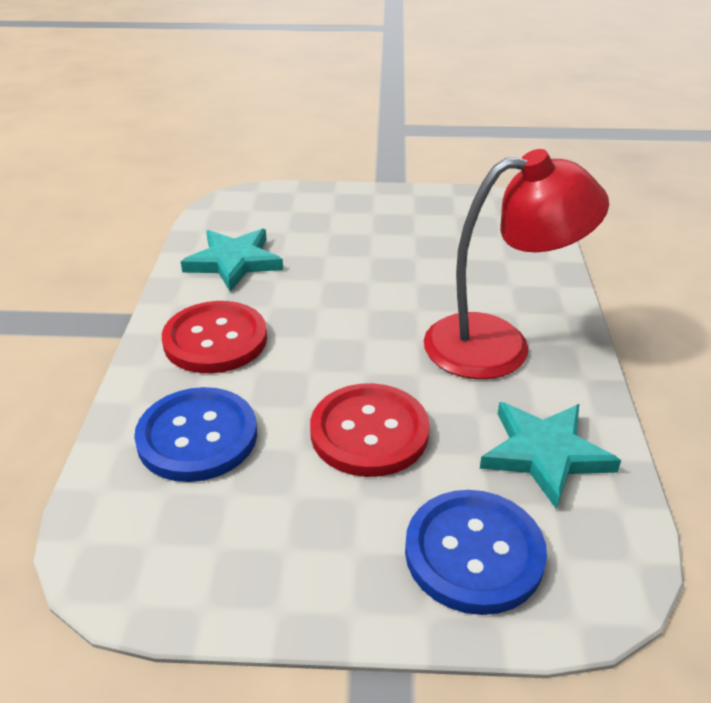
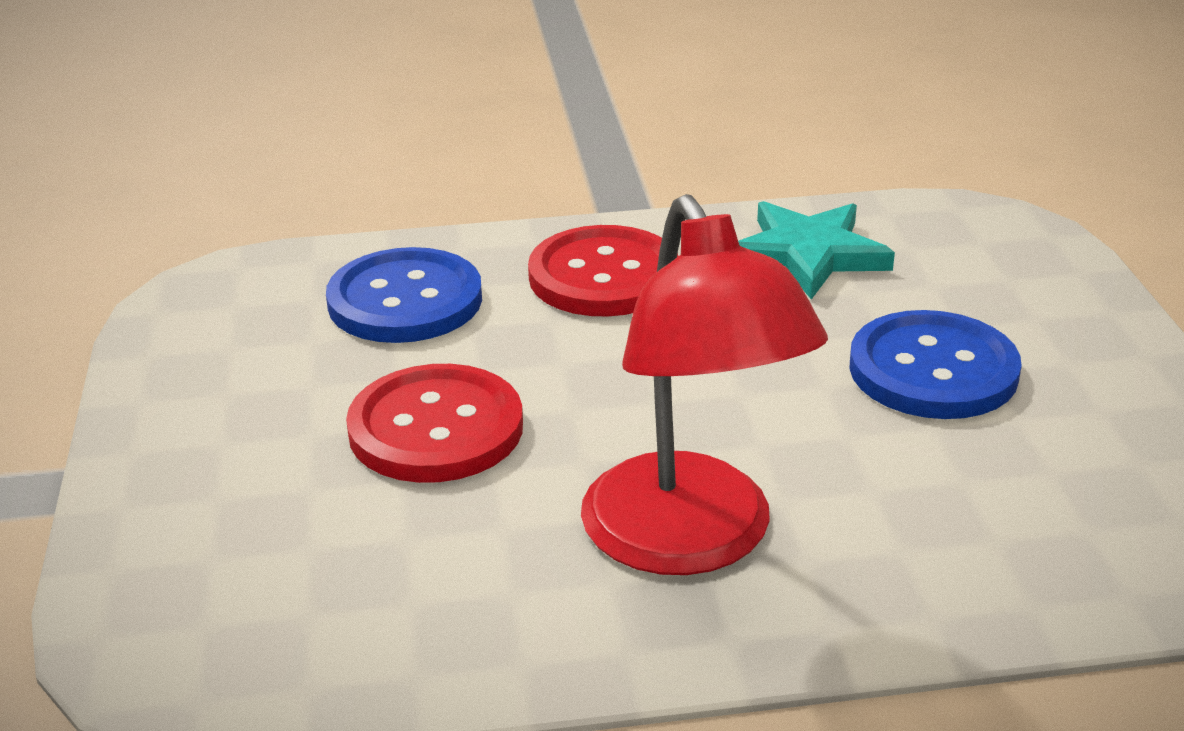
camera: 80 degrees right, 5 degrees down
(474, 553) = (215, 539): blue button -> blue button (933, 370)
(544, 454) = (414, 602): turquoise star -> none

